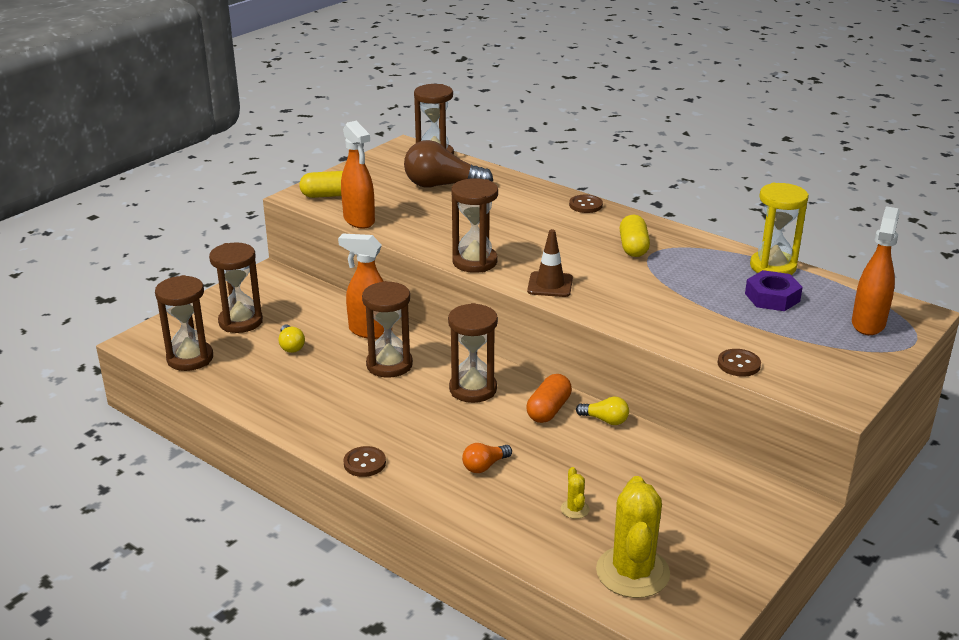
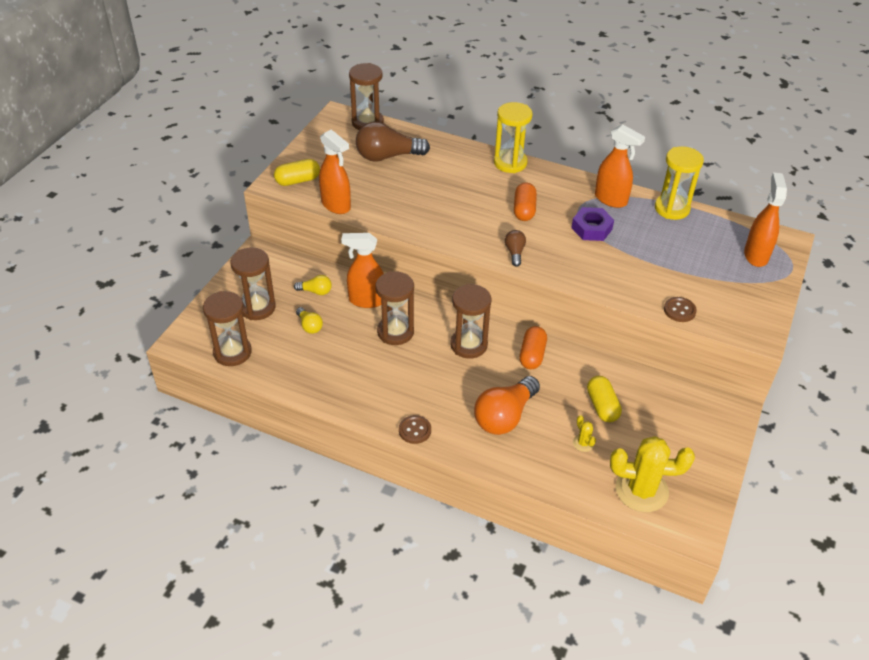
camera: 15 degrees left, 15 degrees up
(474, 262) = (447, 237): brown hourglass -> none
(485, 466) = (505, 416): orange light bulb -> orange light bulb, size x2.03
(550, 285) = (514, 253): brown traffic cone -> brown light bulb
(581, 248) = (524, 210): none -> orange capsule
(585, 205) = (510, 163): brown button -> yellow hourglass
(605, 420) = (576, 357): yellow light bulb -> yellow light bulb (315, 291)
(632, 572) = (641, 490): yellow cactus -> yellow cactus turned 75 degrees counterclockwise
(633, 247) = (563, 203): yellow capsule -> yellow capsule (602, 406)
(696, 250) = (611, 199): none -> orange spray bottle
(772, 297) = (681, 240): purple nut -> purple nut (591, 228)

